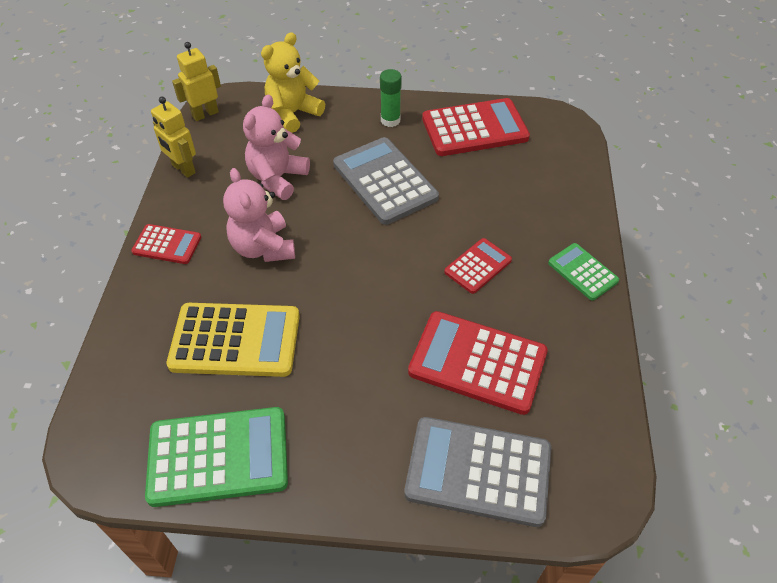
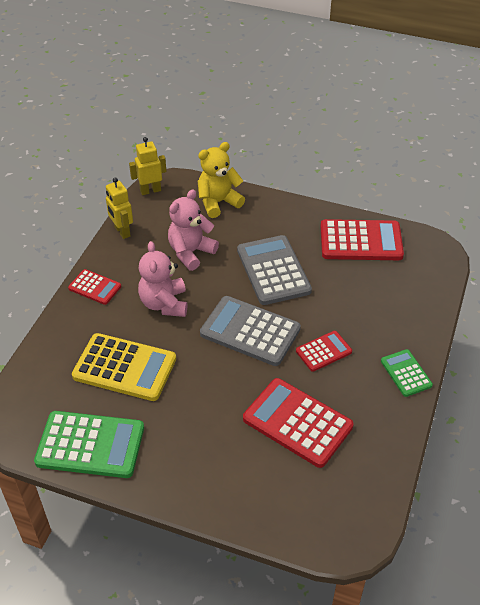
camera: 15 degrees right, 5 degrees down
(390, 120) = (294, 222): green glue stick -> none
(478, 471) = (270, 498): grey calculator -> grey calculator (250, 331)

